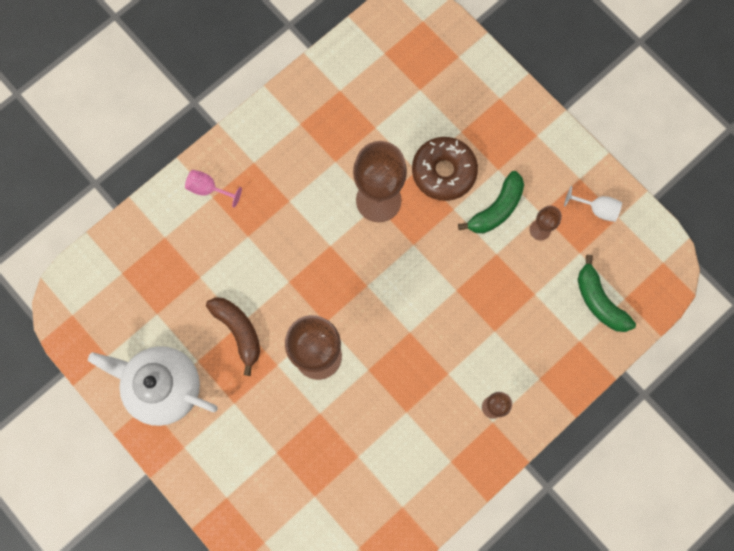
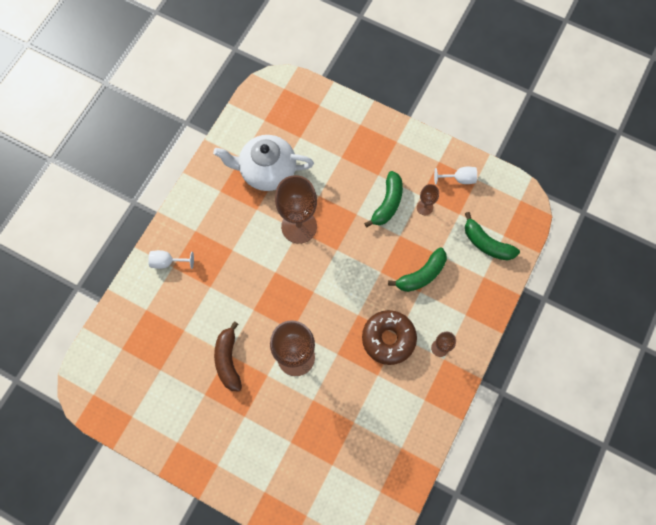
camera: 20 degrees left, 5 degrees down
(163, 387) = (184, 424): white teapot -> white teapot (267, 171)
(208, 189) = (167, 262): pink goblet -> white goblet
(238, 331) = (228, 360): brown banana -> brown banana turned 135 degrees counterclockwise
(443, 172) = (339, 190): brown donut -> brown donut (388, 339)
(504, 311) = (421, 275): none -> green banana

